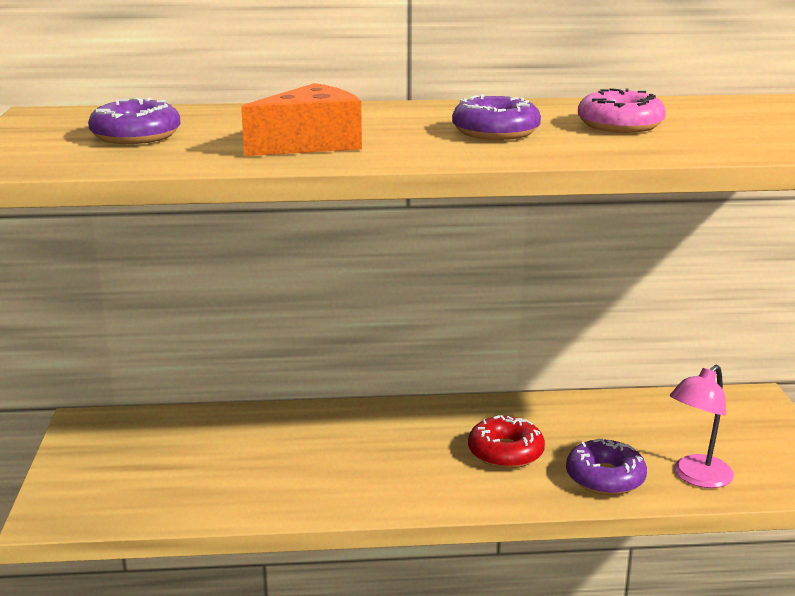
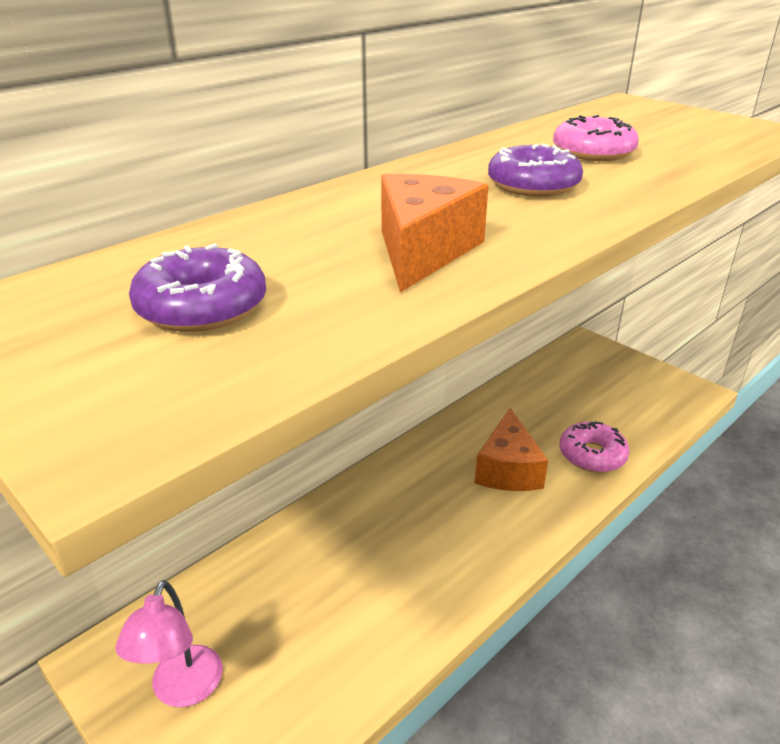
camera: 40 degrees left, 10 degrees up
(505, 452) = (508, 469): red donut -> orange cheese
(605, 478) = (592, 455): purple donut -> pink donut
(696, 477) = (636, 424): pink lamp -> pink lamp (182, 690)

